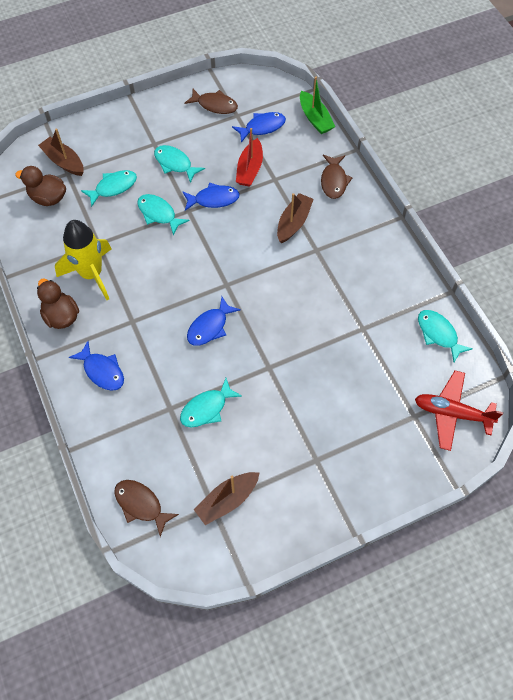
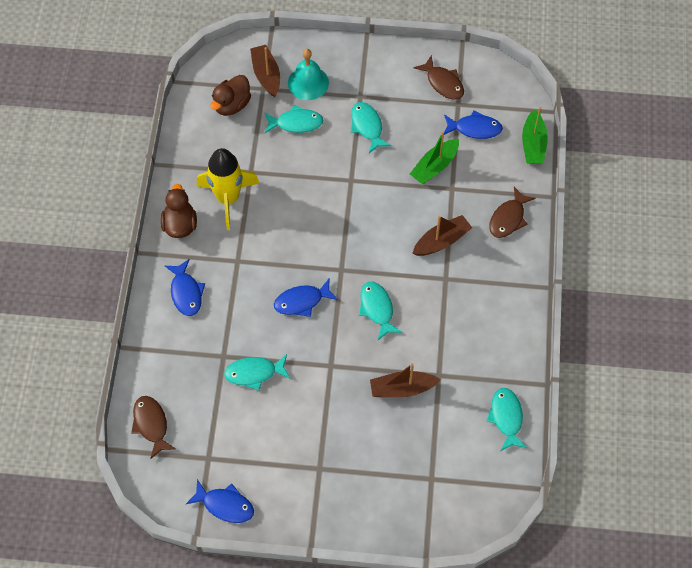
camera: 30 degrees right, 0 degrees up
(48, 198) = (232, 105): brown duck -> brown duck turned 105 degrees counterclockwise
(104, 152) = (308, 83): none -> turquoise bell
(158, 214) = (322, 170): turquoise fish -> turquoise fish (377, 309)
(213, 199) = (381, 180): blue fish -> blue fish (225, 505)
(227, 500) = (223, 460): brown boat -> brown boat (402, 389)
(250, 169) = (434, 166): red boat -> green boat
(452, 413) = (467, 494): red plane -> none

